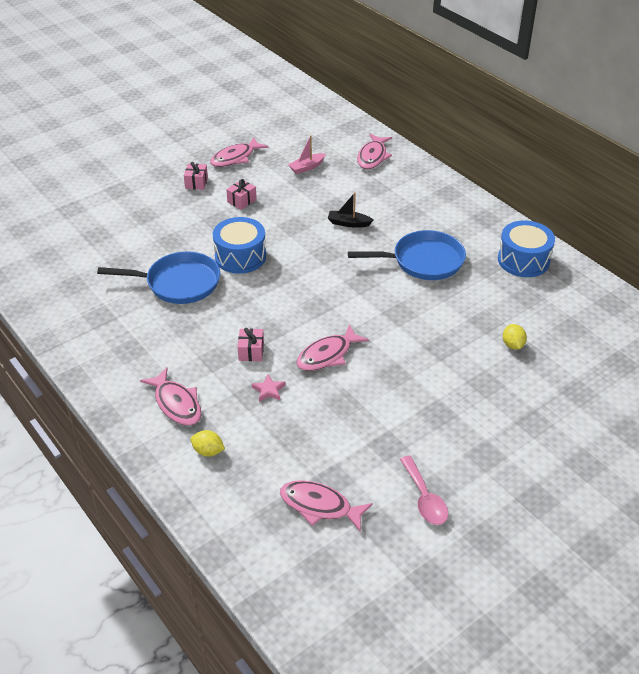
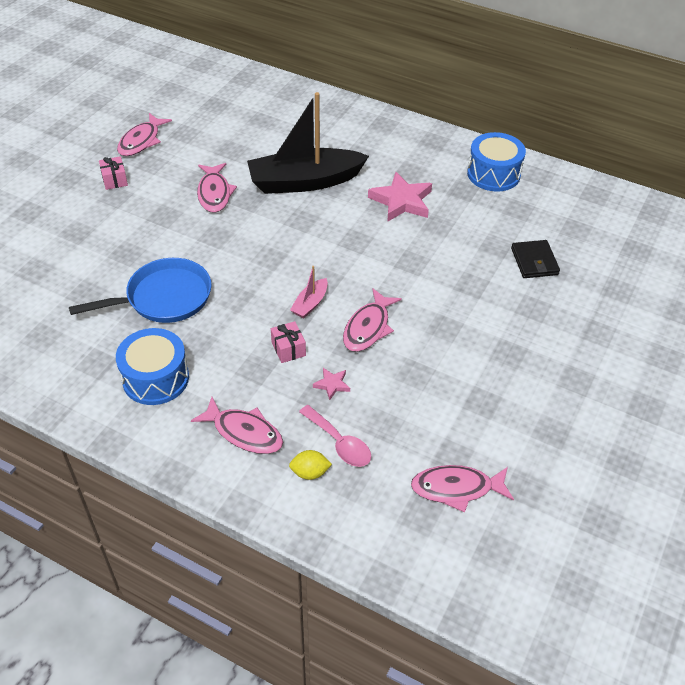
camera: 25 degrees left, 5 degrees up
(240, 257) = (214, 249): blue drum -> blue drum (155, 378)
(242, 201) = (177, 187): pink gift -> none
(307, 167) = (225, 132): pink boat -> pink boat (310, 304)
(349, 223) = (305, 182): black boat -> black boat, size x2.42
(372, 157) = (286, 105): pink fish -> pink fish (214, 193)
(423, 261) = (401, 201): blue pan -> pink star
(425, 498) = (548, 443): pink spoon -> pink spoon (339, 443)
(512, 345) = (534, 261): yellow lemon -> black wallet

